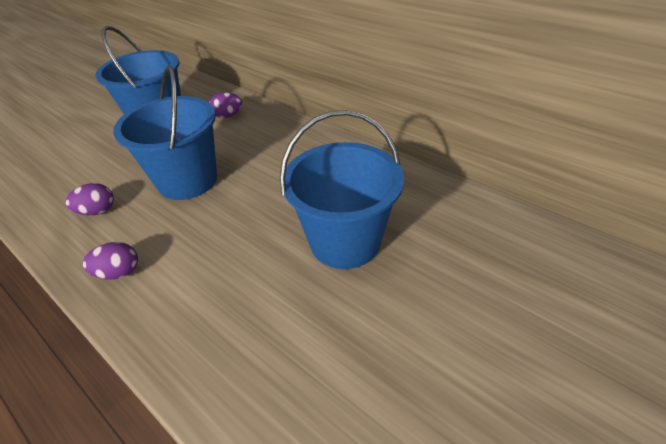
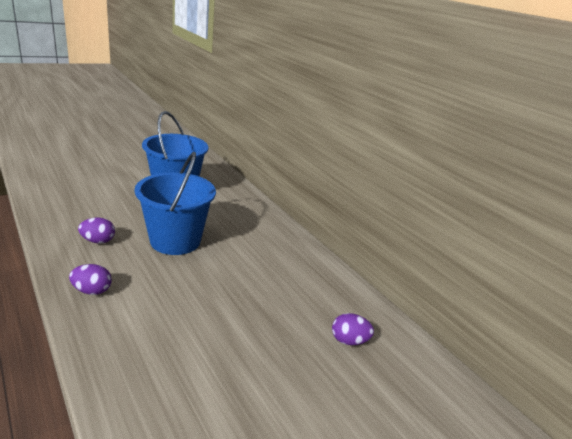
camera: 10 degrees right, 15 degrees down
(228, 116) = (230, 202): purple egg -> purple egg (349, 340)
(345, 241) = (276, 329): blue bucket -> none

